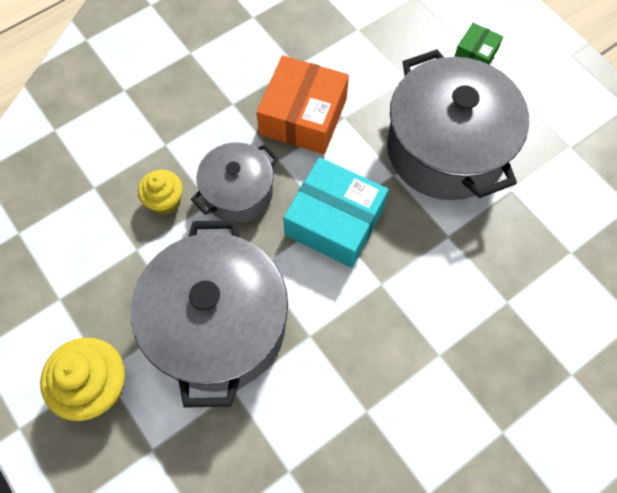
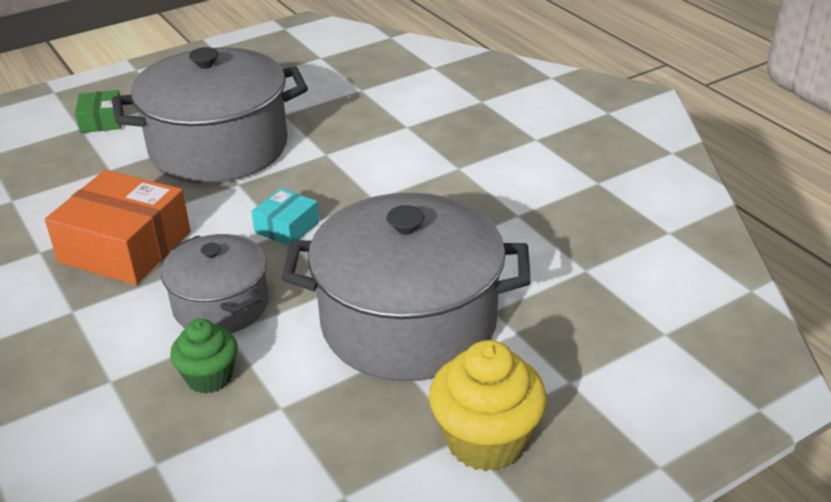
camera: 85 degrees left, 30 degrees down
(165, 201) = (209, 377): yellow cupcake -> green cupcake
(334, 221) = (287, 227): turquoise box -> turquoise box, size x0.51
(475, 53) = (102, 121): green box -> green box turned 45 degrees clockwise

